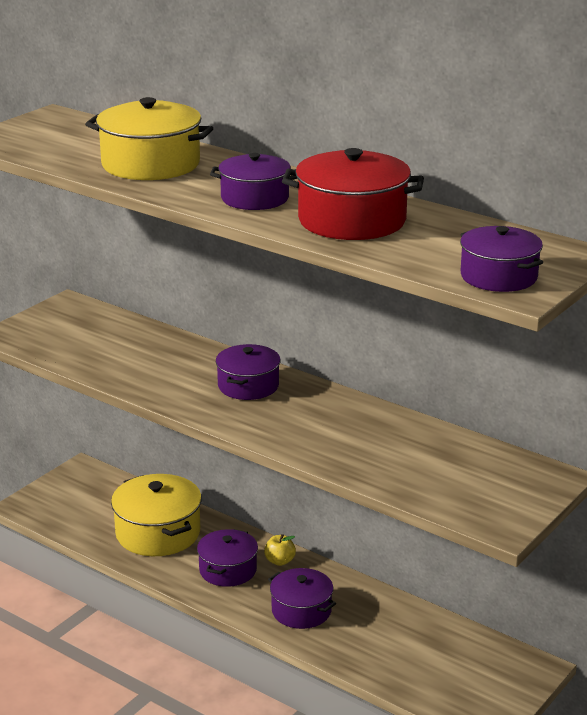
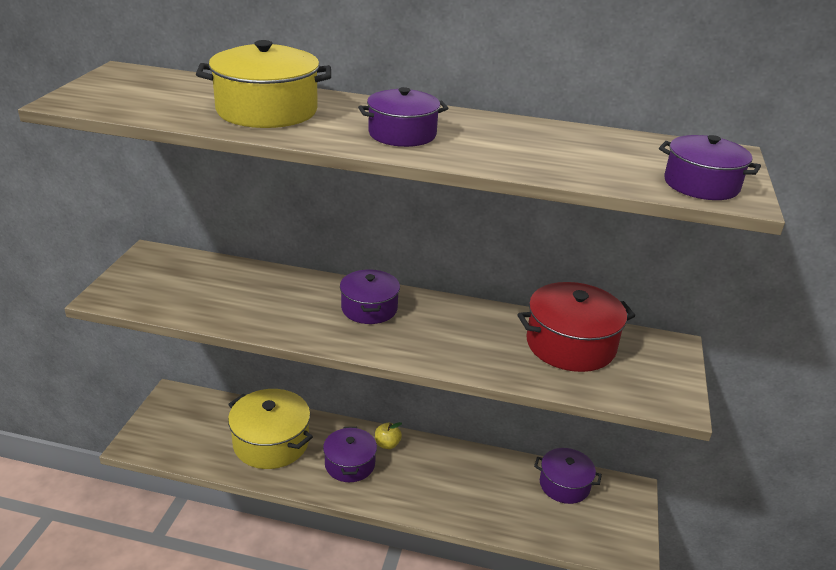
camera: 25 degrees left, 5 degrees up
(301, 611) = (431, 488): purple pot -> purple pot (564, 485)
(352, 220) = (513, 146): red pot -> red pot (570, 345)

